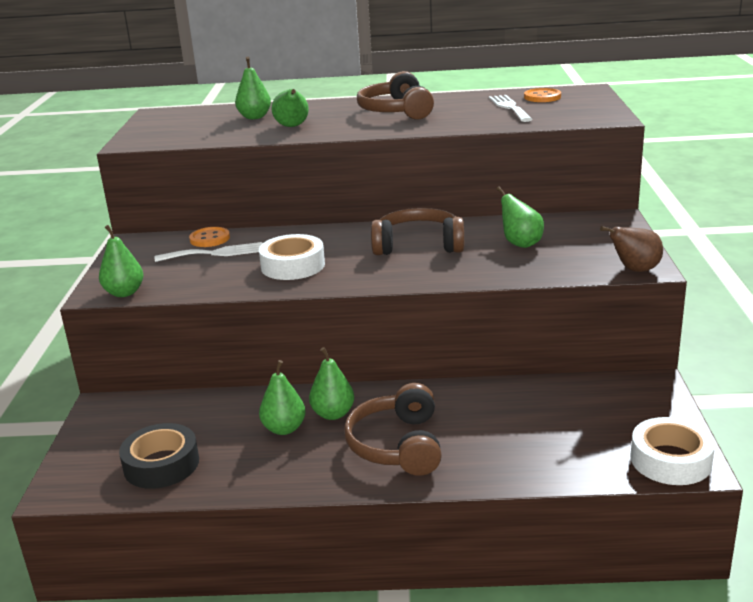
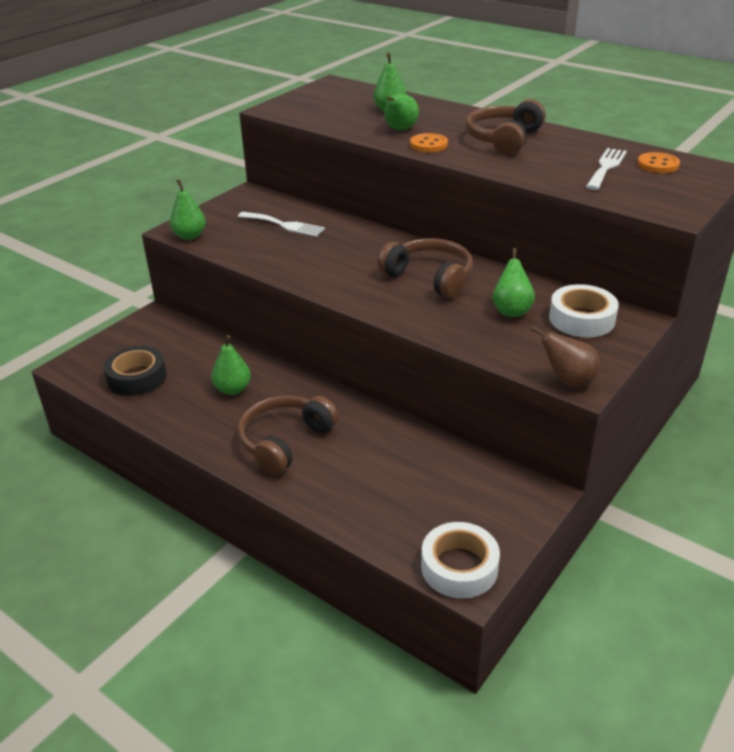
camera: 35 degrees right, 10 degrees up
(210, 239) = (297, 210): orange button -> orange button (428, 144)
(293, 266) = (317, 258): white tape -> white tape (581, 319)
(333, 414) = (275, 394): green pear -> none

